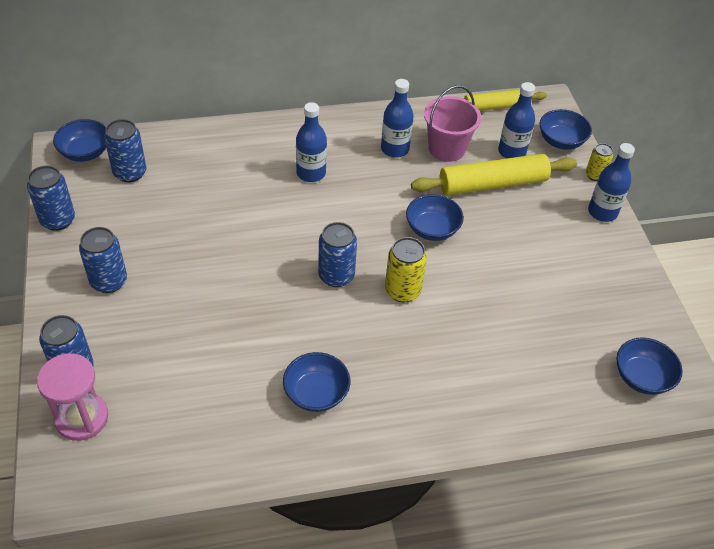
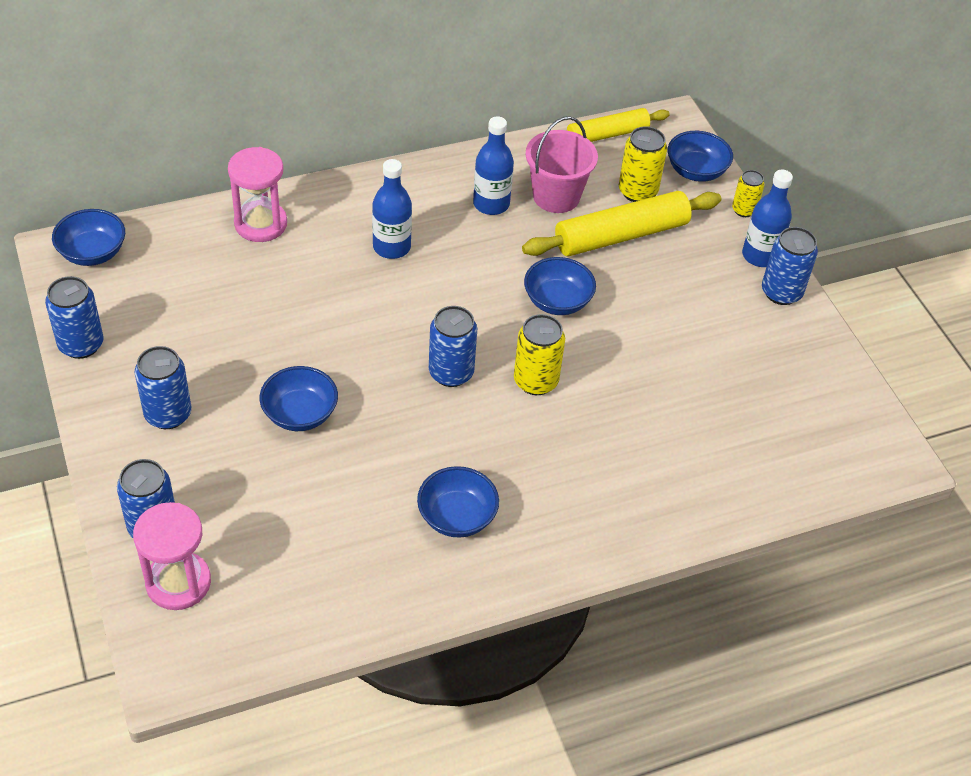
camera: 10 degrees left, 0 degrees up
(130, 173) = (158, 273): blue can -> blue can (781, 292)
(215, 145) = (260, 224): none -> pink hourglass
(512, 152) = (637, 191): blue bottle -> yellow can
(642, 377) = (835, 448): blue bowl -> blue bowl (300, 414)

